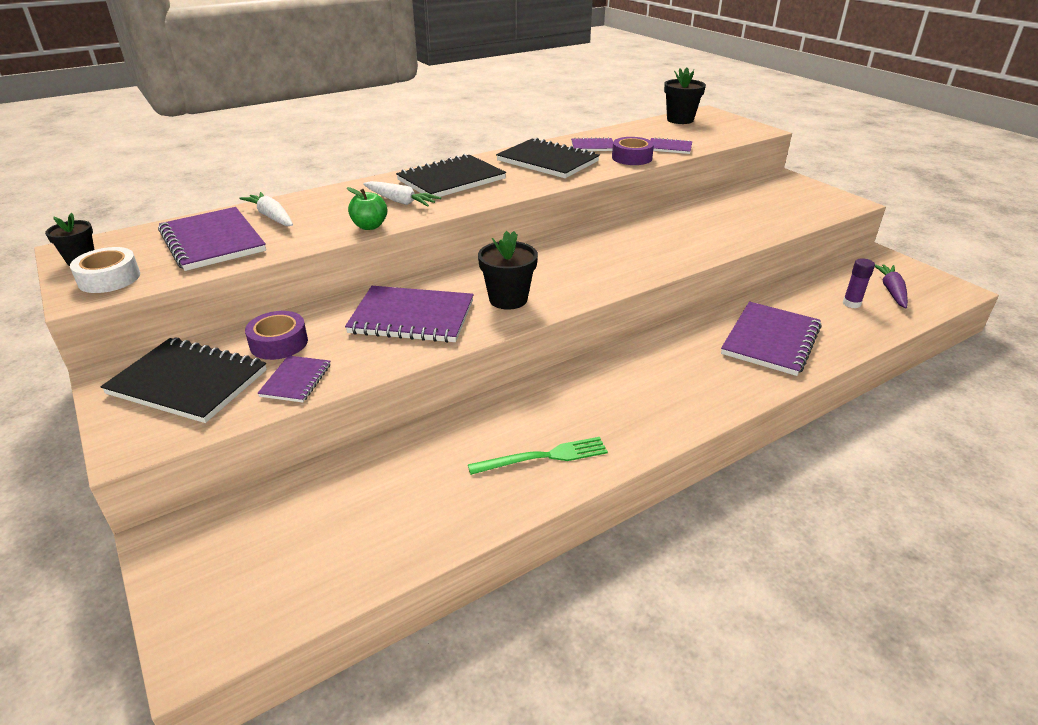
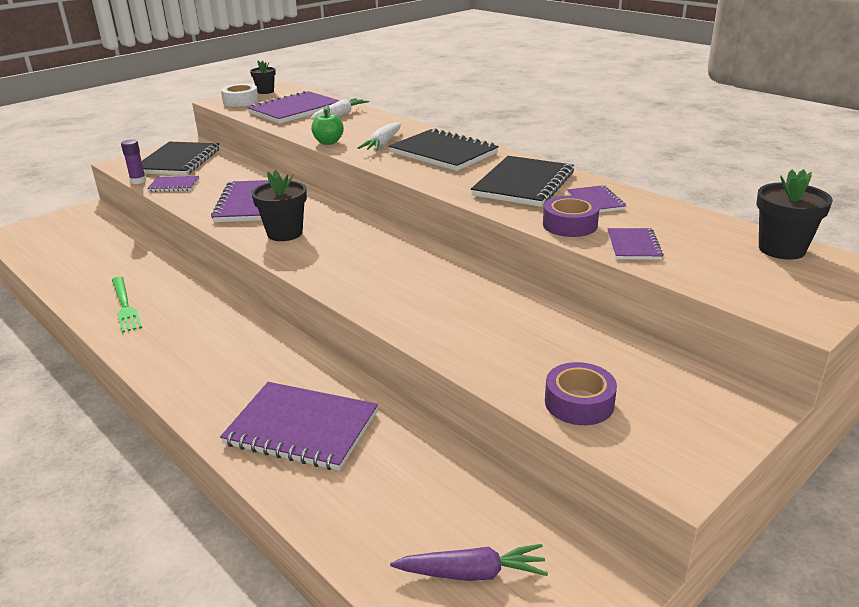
camera: 80 degrees right, 5 degrees down
(279, 343) = (220, 173): purple tape -> purple tape (579, 403)
(851, 303) = (414, 515): purple glue stick -> purple glue stick (138, 181)

